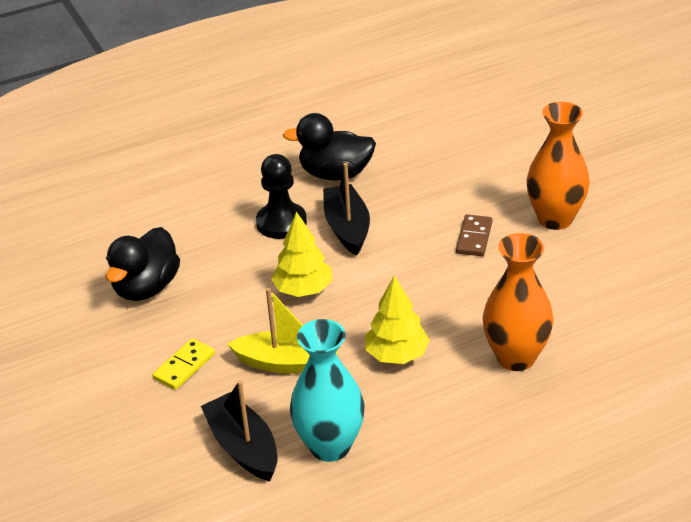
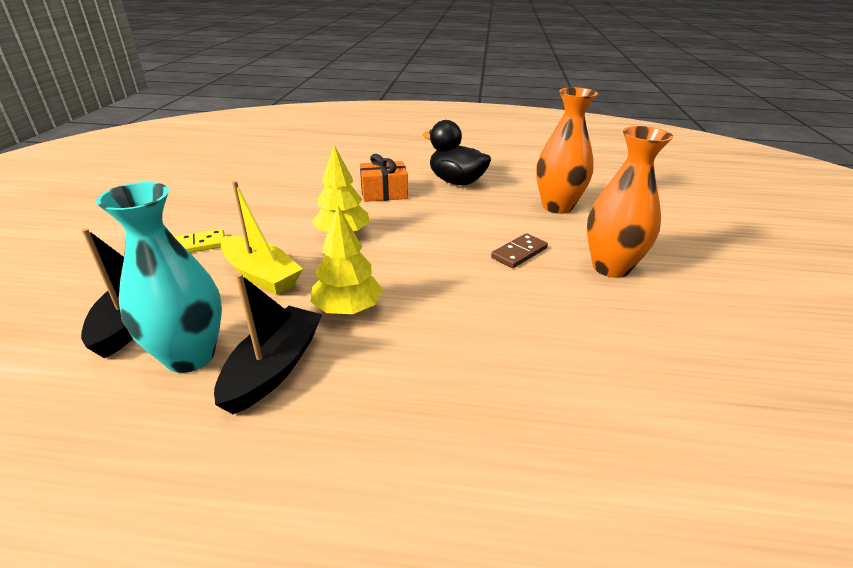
camera: 30 degrees right, 5 degrees down
(146, 287) = (251, 195): black duck -> none
(281, 223) = (384, 193): black pawn -> orange gift
(347, 228) = (425, 211): black boat -> black boat (274, 368)
(516, 357) = (453, 365): orange vase -> orange vase (557, 207)

